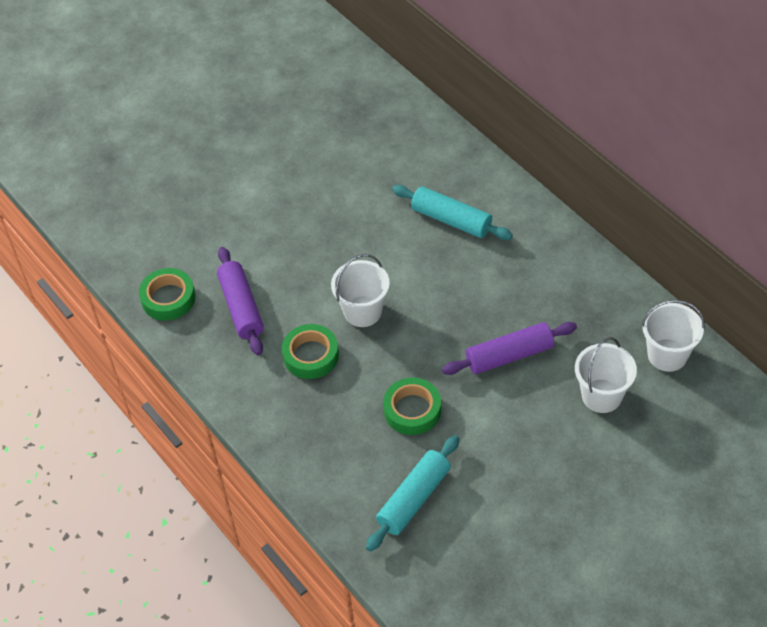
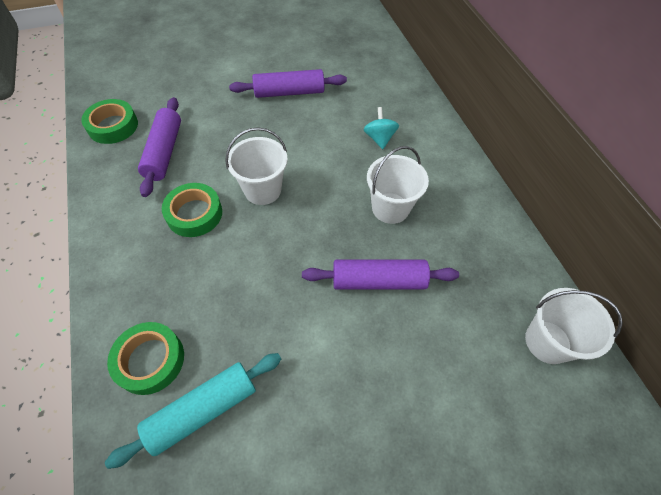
camera: 15 degrees right, 5 degrees up
(332, 198) = (289, 92): none -> purple rolling pin
(412, 410) = (256, 303): green tape -> green tape (150, 360)
(451, 220) = (379, 138): turquoise rolling pin -> turquoise spinning top
(601, 396) = (459, 363): white bucket -> white bucket (390, 208)

